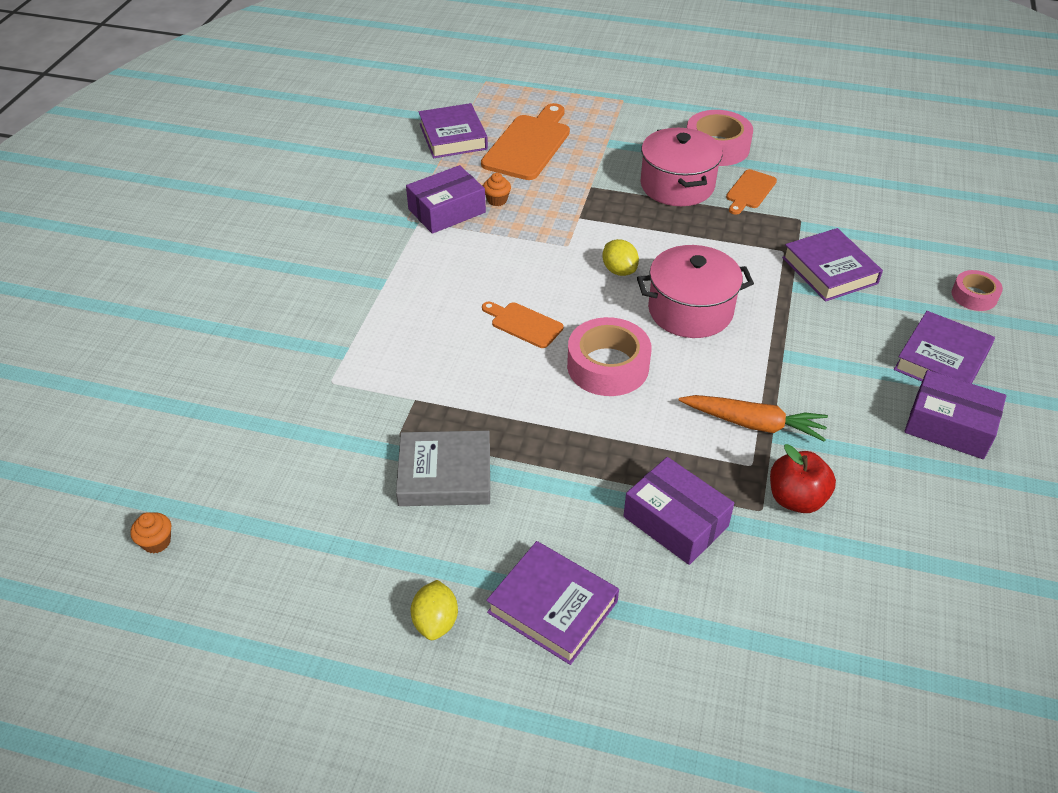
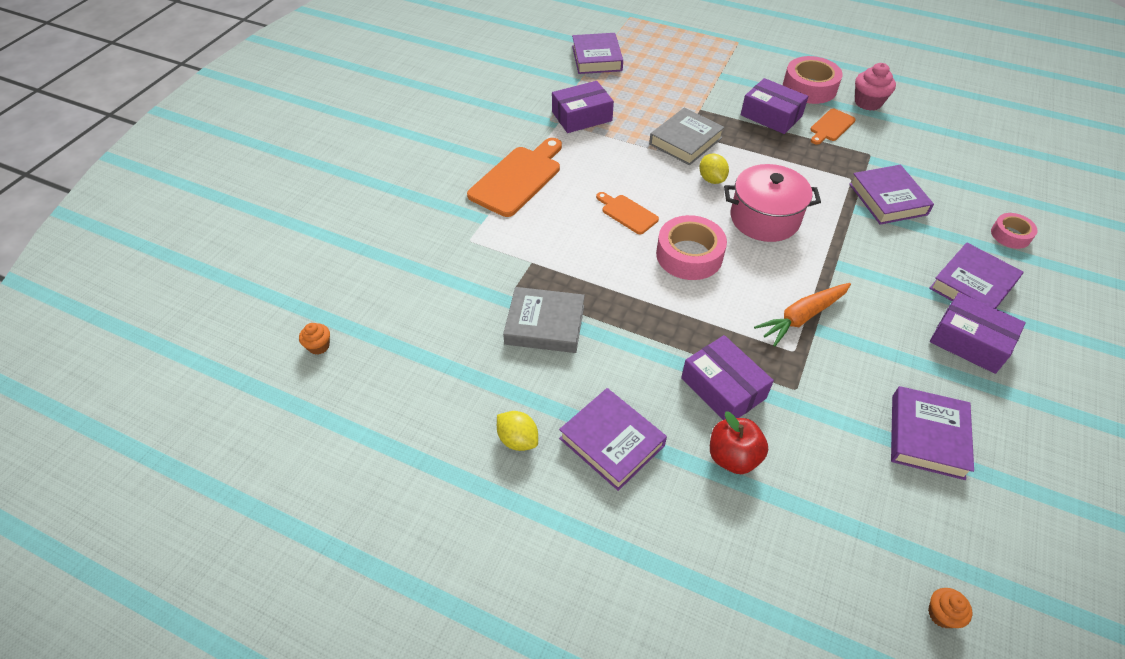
camera: 10 degrees right, 5 degrees up
(436, 622) = (518, 439): yellow lemon -> yellow lemon turned 60 degrees counterclockwise
(497, 200) = (623, 112): orange cupcake -> orange cupcake (942, 614)
(528, 145) = (655, 70): orange cutting board -> orange cutting board (518, 178)
(580, 227) = (685, 141): none -> grey book
(677, 185) = (771, 115): pink pot -> purple box
(754, 424) = (802, 317): orange carrot -> orange carrot turned 120 degrees clockwise
(787, 158) = (868, 102): none -> pink cupcake
(796, 499) = (827, 384): red apple -> red apple (733, 457)
(920, 543) = (927, 436): none -> purple book

